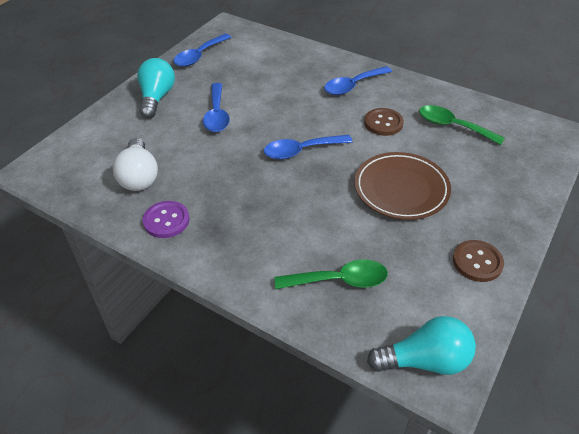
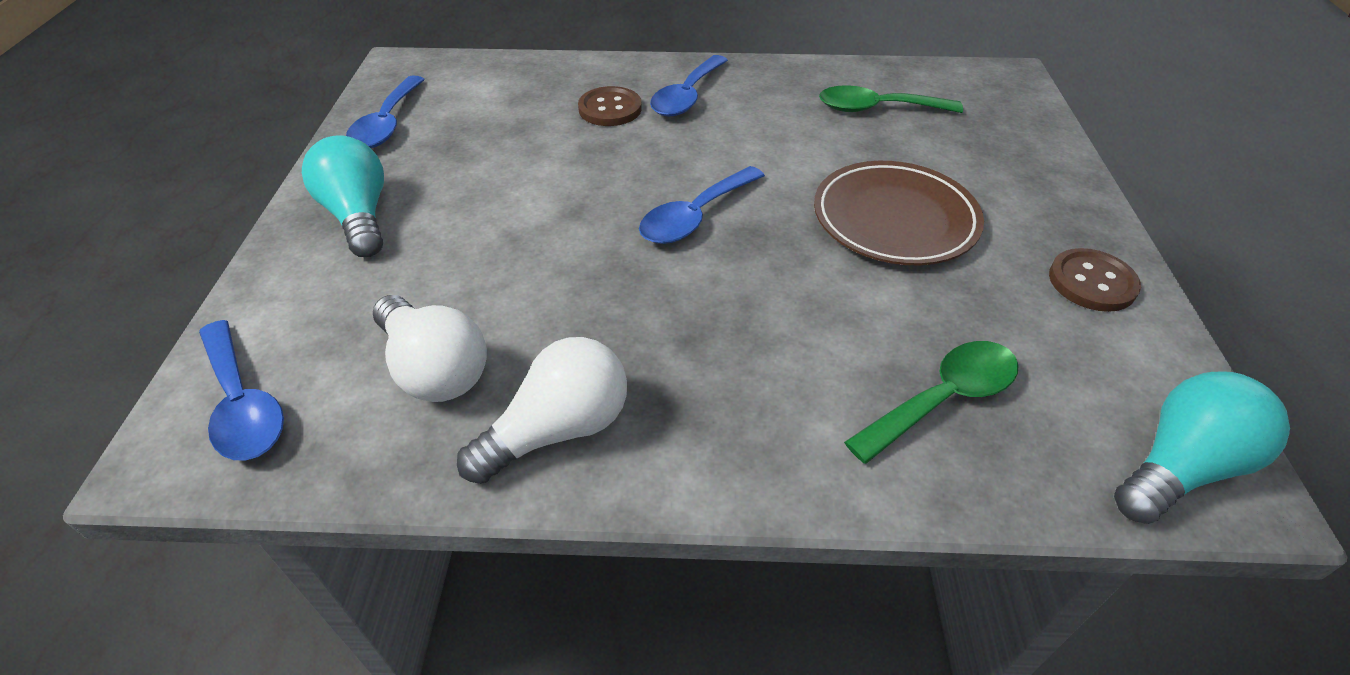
camera: 30 degrees left, 0 degrees up
(166, 220) = (558, 430): purple button -> white light bulb
(216, 114) = (499, 207): blue spoon -> blue spoon (242, 403)
(383, 123) = (780, 135): brown button -> brown button (610, 109)

